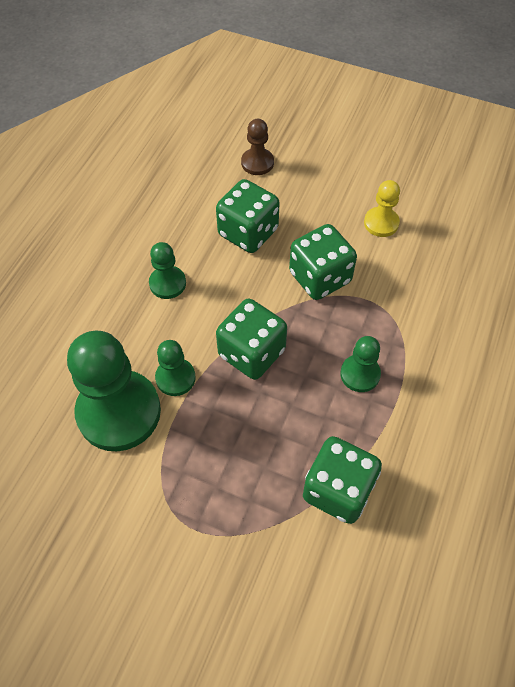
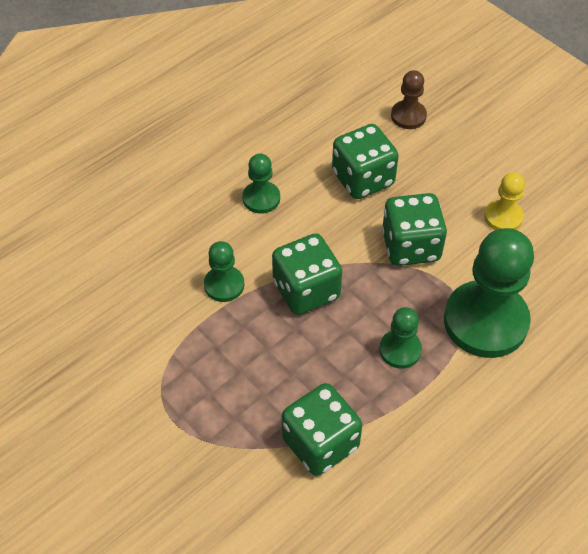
camera: 25 degrees right, 5 degrees down
(119, 412) = (159, 294): green pawn -> green pawn (485, 321)

